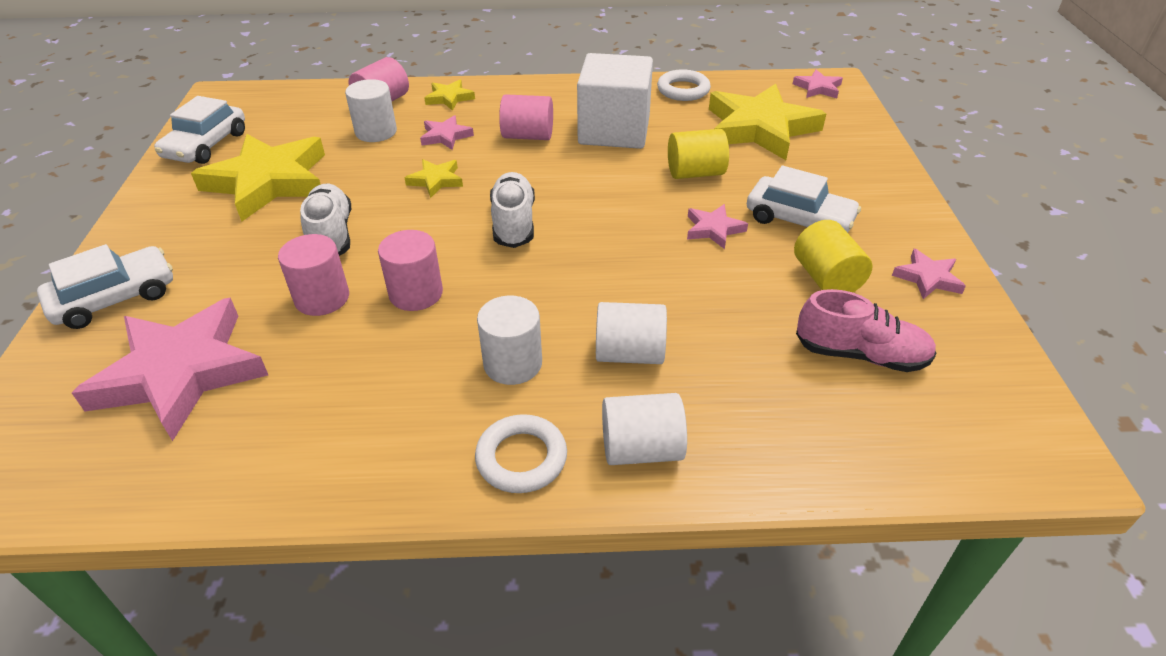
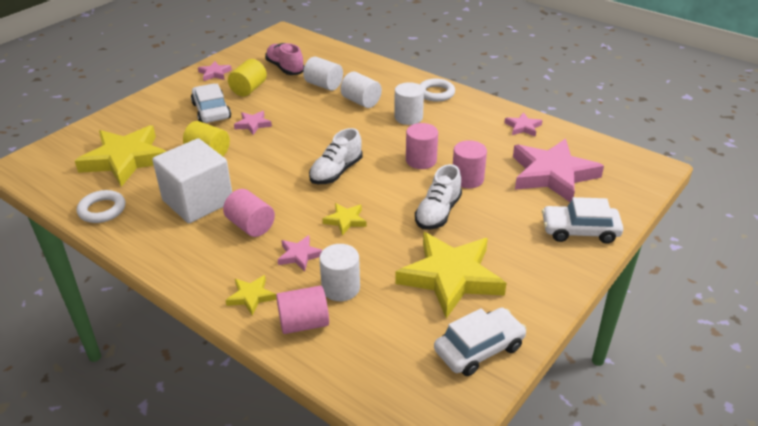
camera: 140 degrees left, 5 degrees down
(641, 449) = (394, 79): white cylinder -> white cylinder (323, 85)
(818, 88) = (36, 167): pink star -> pink star (523, 127)

